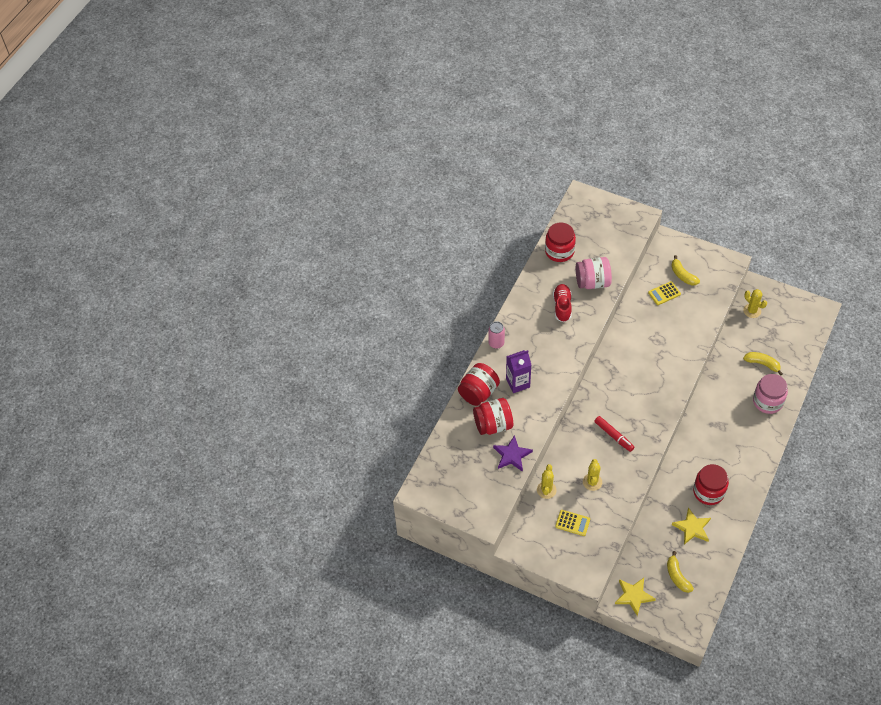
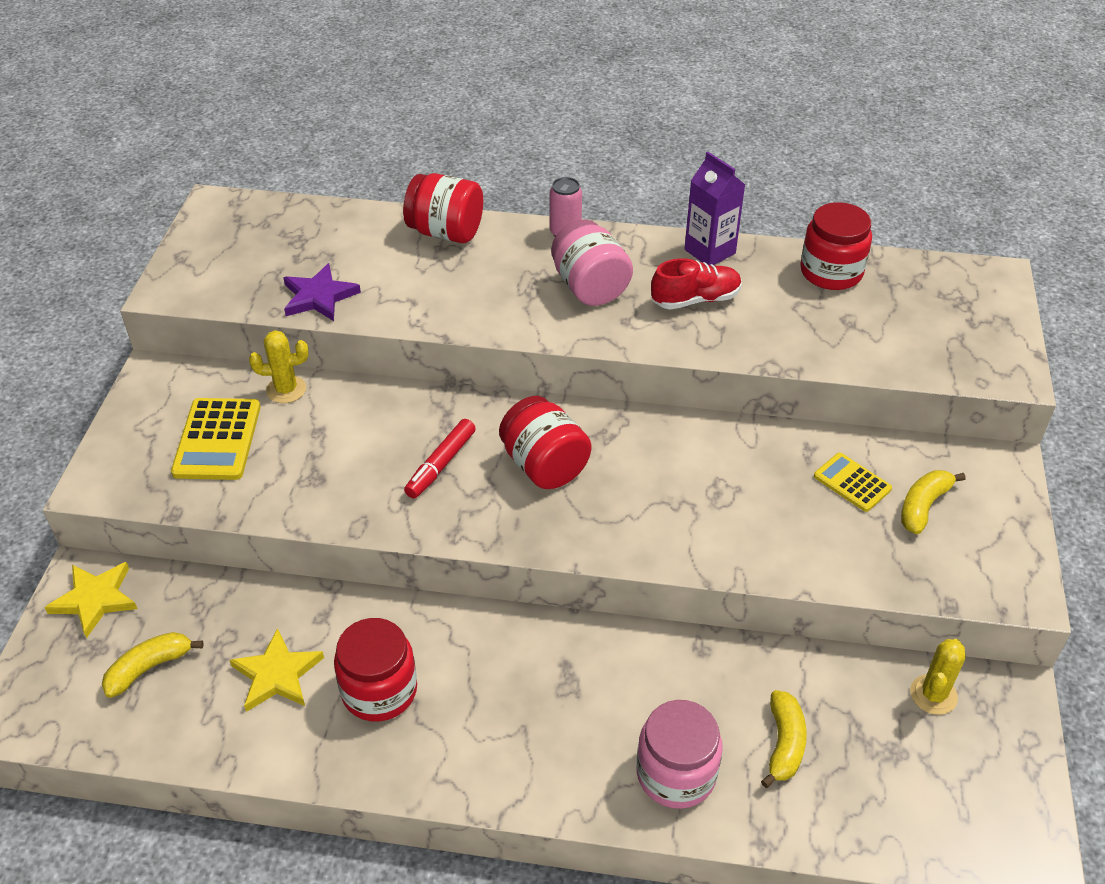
camera: 70 degrees right, 10 degrees down
(493, 425) = (380, 262): red jar -> red jar (544, 465)
(518, 383) = (485, 275): purple carton -> purple carton (710, 251)
(572, 523) = (217, 440): yellow calculator -> yellow calculator, size x1.62
(592, 282) = (782, 331): pink jar -> pink jar (590, 287)
(592, 482) = (319, 451): yellow cactus -> none

